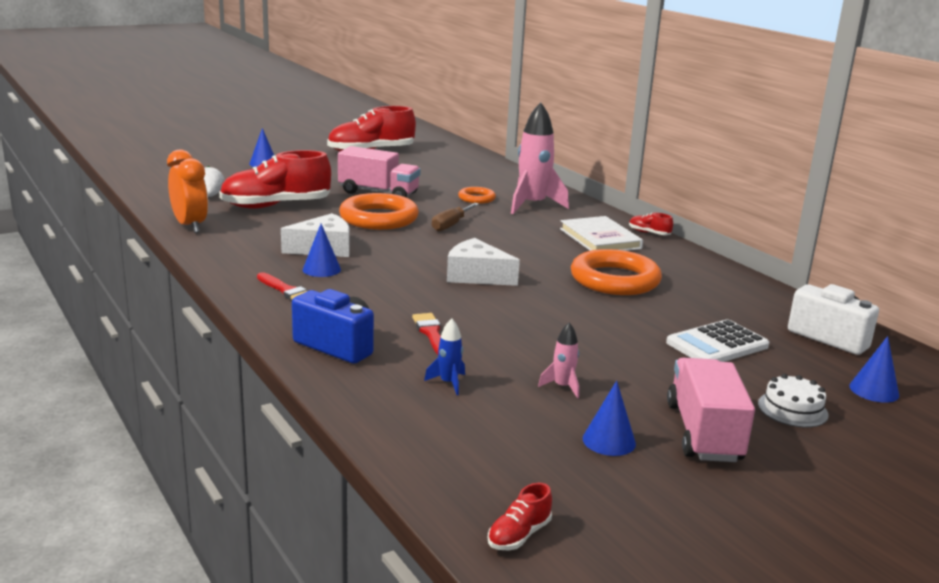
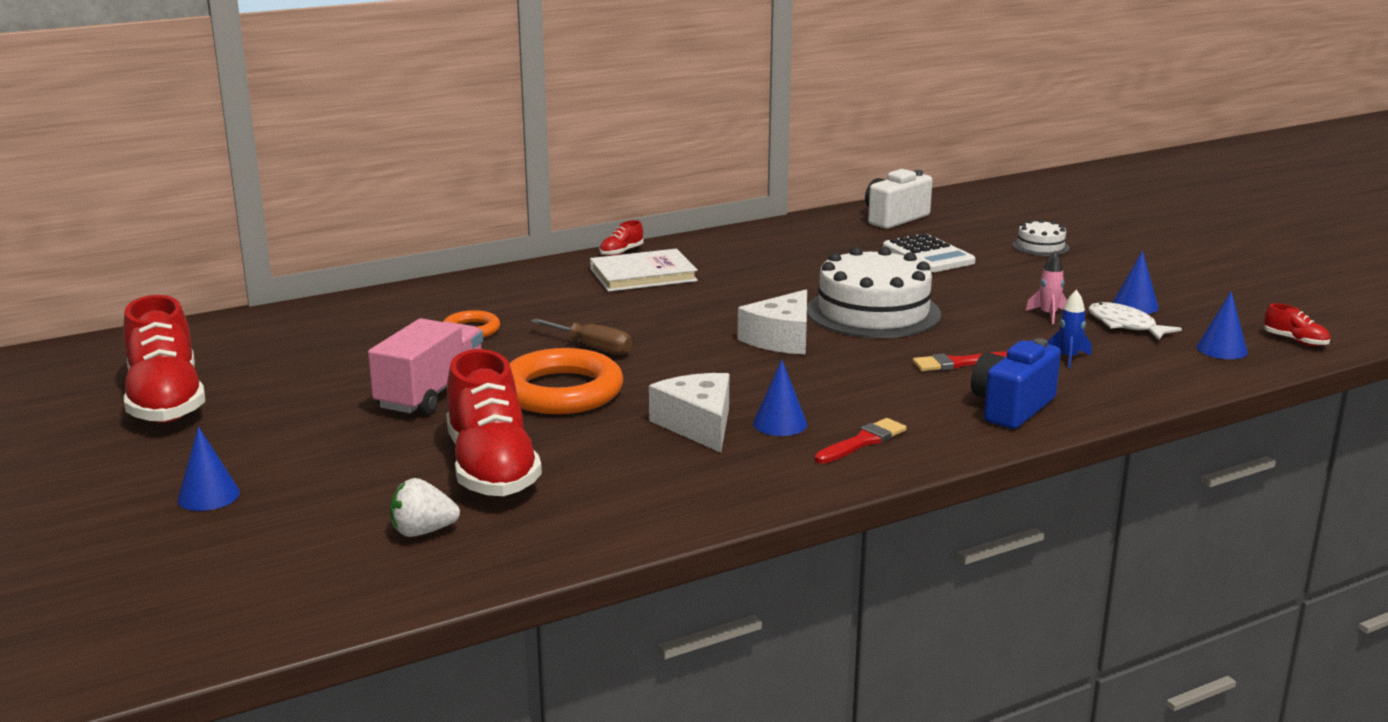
camera: 85 degrees left, 0 degrees up
(190, 226) = (600, 533): orange clock -> none
(532, 205) = (507, 300): pink rocket -> none
(544, 425) = (1125, 325): none -> white fish
(545, 310) = (873, 312): none -> white cake
(615, 280) = (777, 278): orange ring -> none
(703, 432) = (1099, 276): pink truck -> none
(874, 390) = (992, 220): blue cone -> blue cone (1222, 349)

